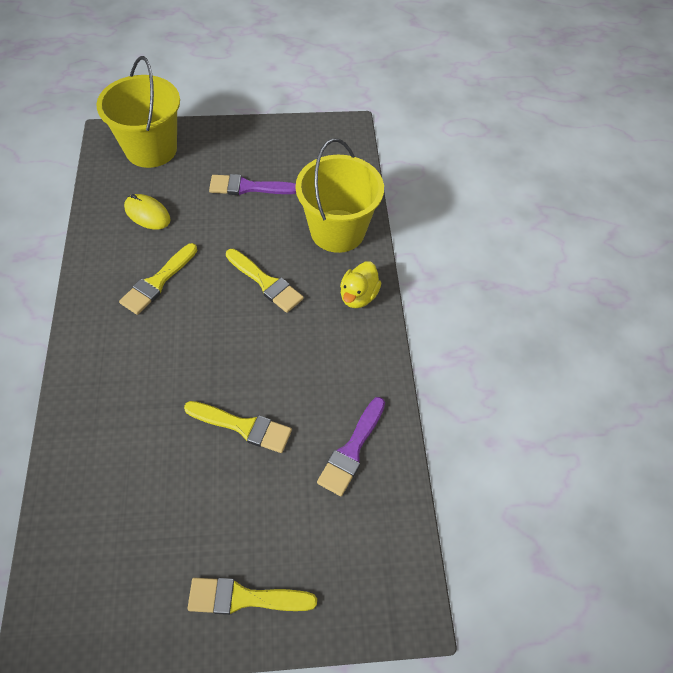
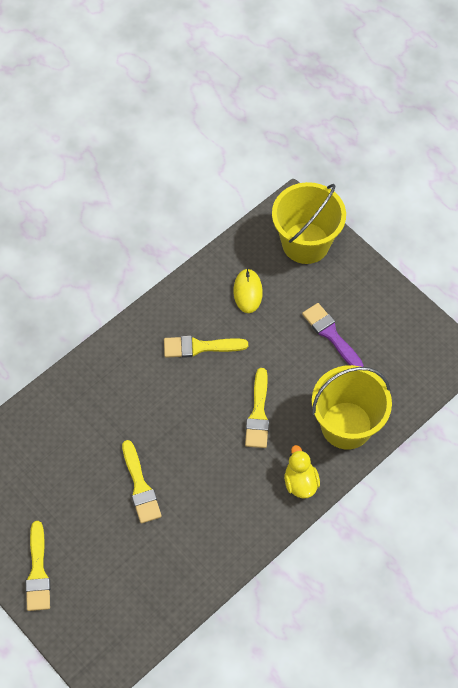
camera: 55 degrees right, 5 degrees up
(244, 598) = (38, 572): yellow brush -> yellow brush turned 150 degrees counterclockwise
(352, 450) = (177, 564): purple brush -> none
(358, 296) = (300, 482): yellow duck -> yellow duck turned 90 degrees clockwise

